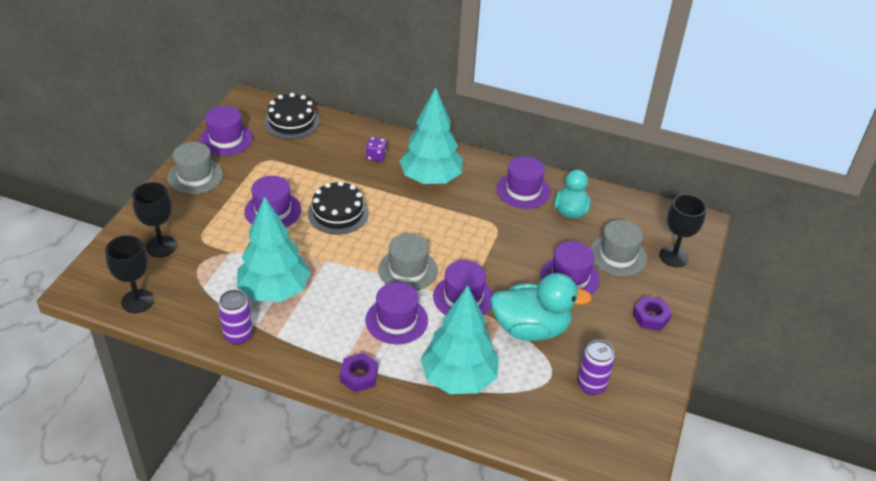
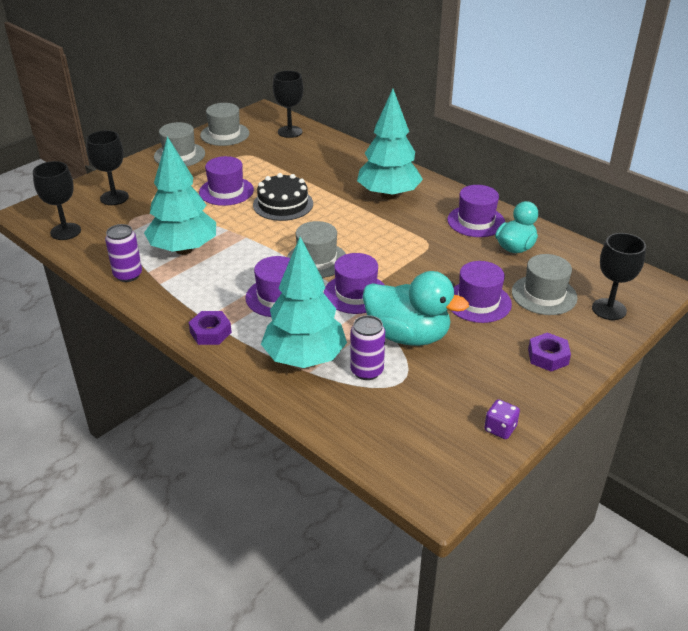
camera: 25 degrees right, 5 degrees down
(226, 139) = (225, 134): purple hat -> grey hat
(291, 122) = (290, 132): black cake -> black goblet
(376, 156) = (348, 169): purple dice -> purple dice (500, 429)
(591, 385) = (441, 400): purple can -> purple can (367, 371)

